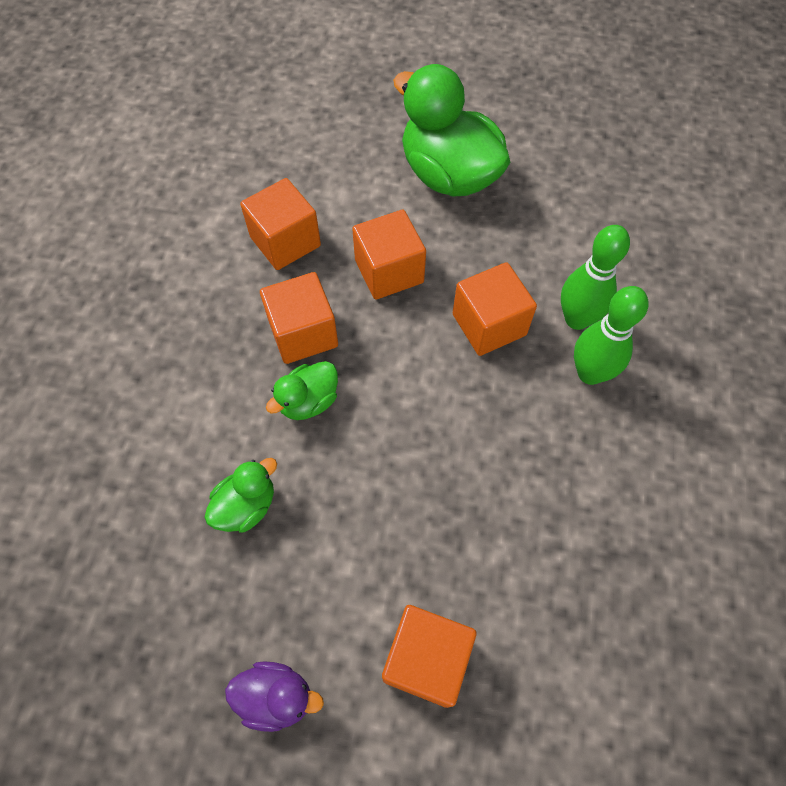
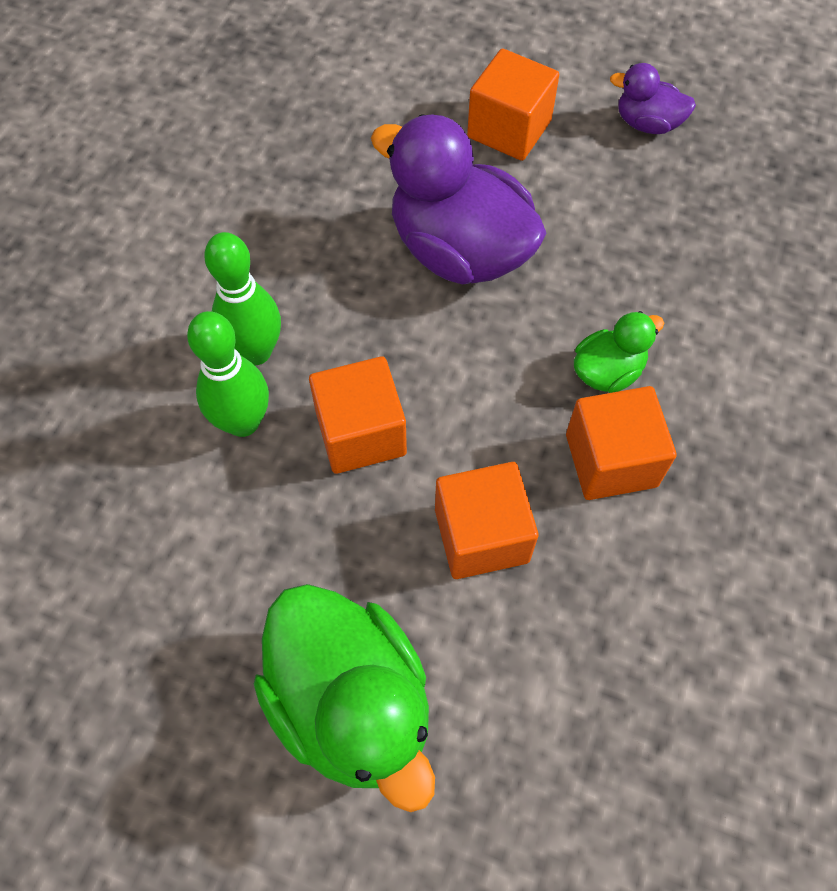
camera: 170 degrees left, 0 degrees up
(246, 506) = (680, 273): green duck -> none
(285, 241) = (633, 614): orange cube -> none
(448, 496) = (459, 250): none -> purple duck

